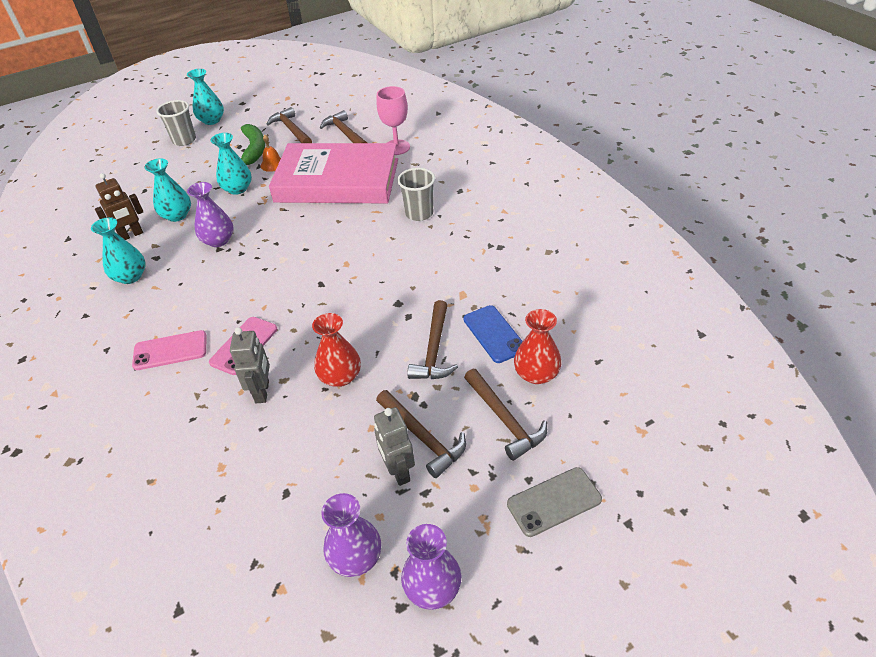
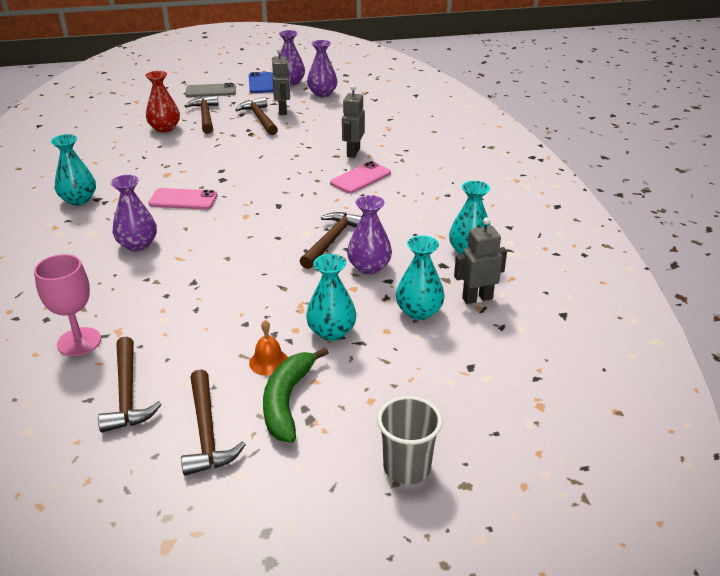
camera: 165 degrees left, 10 degrees down
(131, 235) = (477, 298): brown robot -> grey robot
(170, 351) = (423, 186): pink phone -> pink phone (183, 199)
(212, 120) = (347, 515): turquoise vase -> turquoise vase (79, 199)
(337, 180) = (196, 309): pink book -> none
(340, 376) = (294, 149): red vase -> none
(419, 213) = (137, 244): grey cup -> purple vase
(434, 350) = (219, 150): brown hammer -> brown hammer (332, 240)
(494, 334) = (169, 149): blue phone -> blue phone (261, 83)

